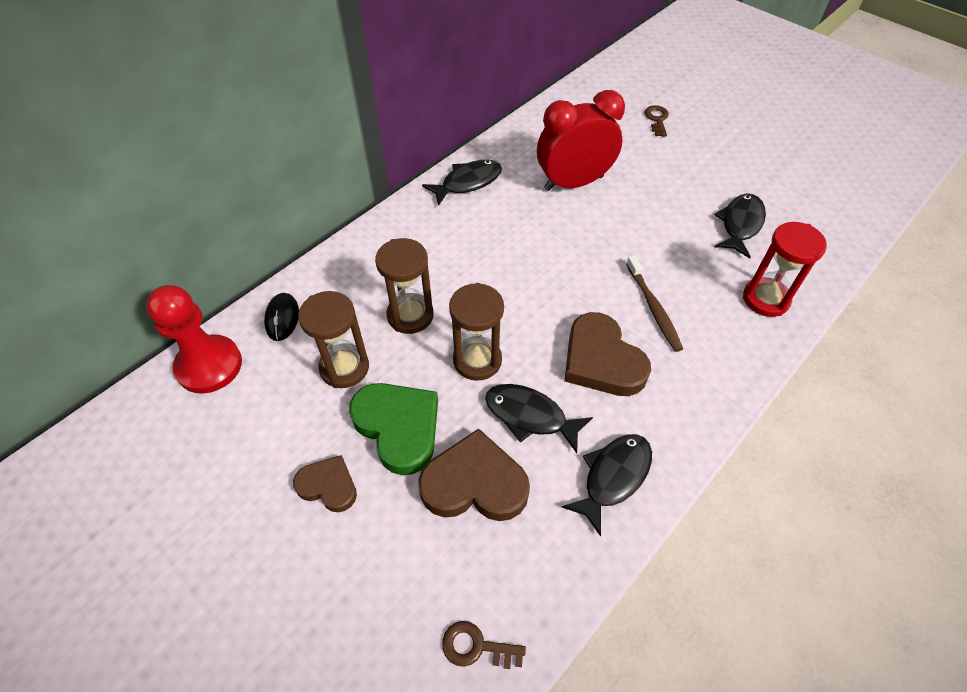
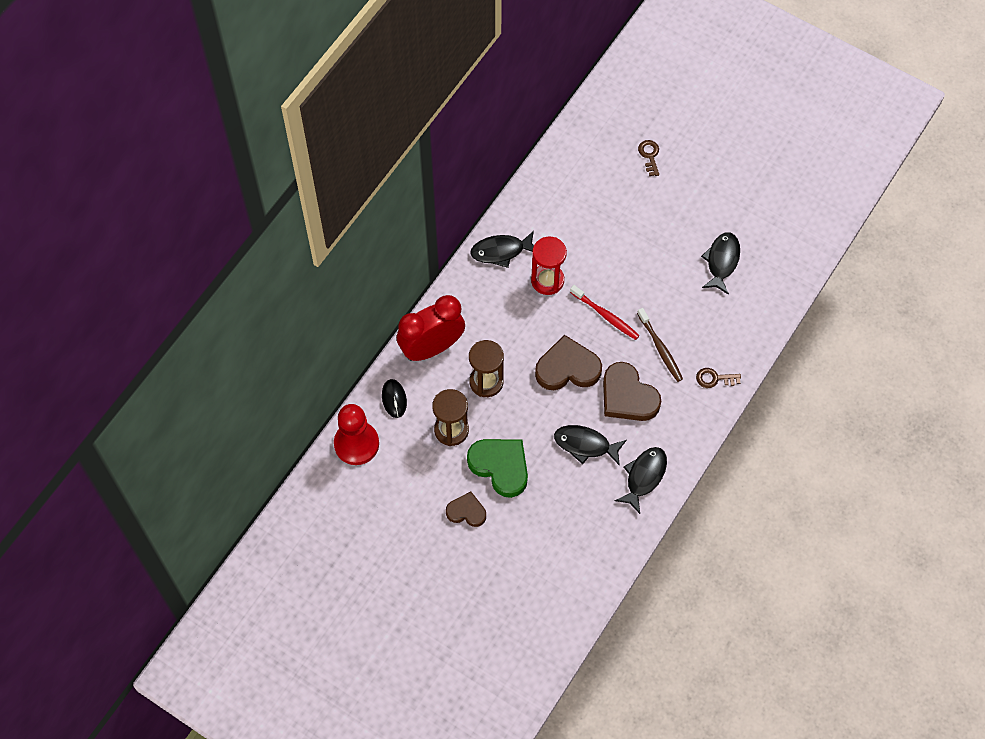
camera: 10 degrees left, 10 degrees up
(468, 182) = (501, 251): black fish -> black fish turned 150 degrees counterclockwise
(474, 483) = (558, 495): brown heart -> brown heart (567, 368)
(476, 647) = (578, 585): brown key -> brown key (714, 378)
(477, 360) = (542, 410): brown hourglass -> none
(573, 183) = (587, 239): red clock -> red clock (432, 348)
(584, 262) = (606, 316): none -> red toothbrush
(765, 299) = (740, 328): red hourglass -> red hourglass (547, 280)

